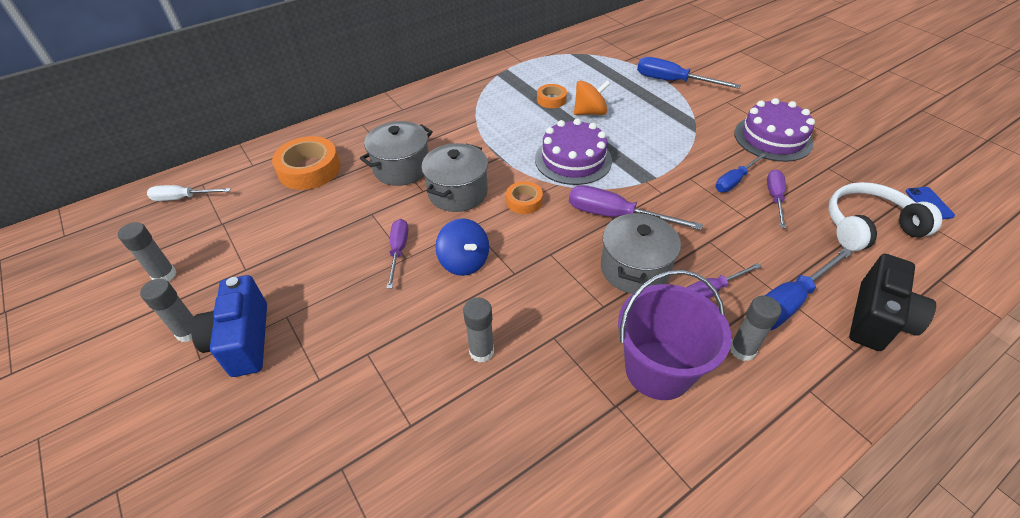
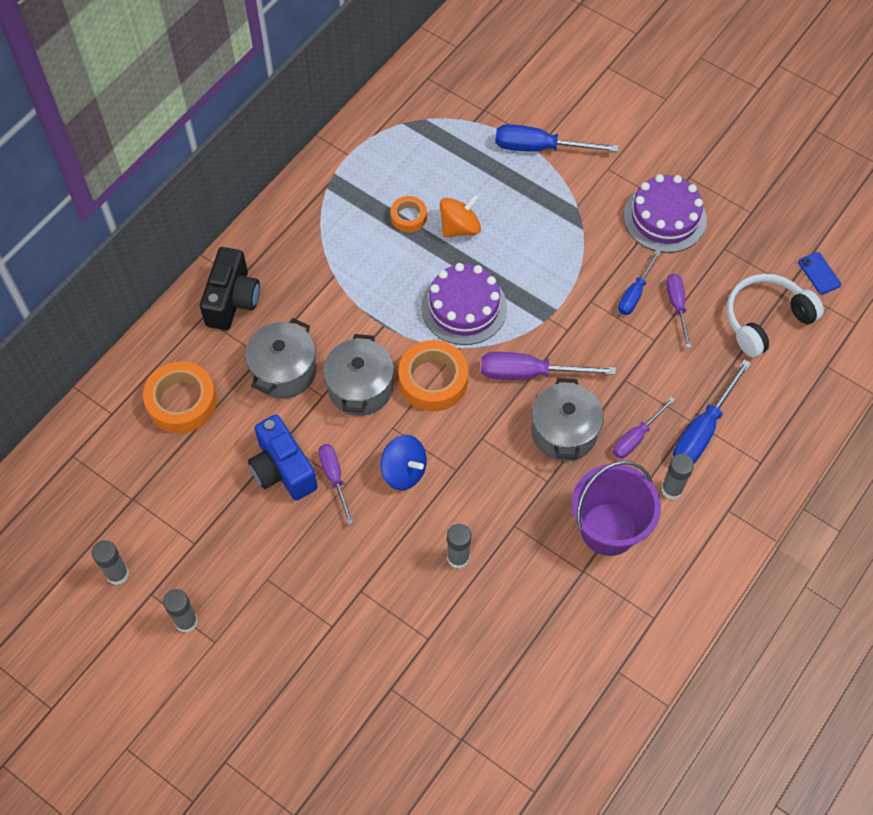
camera: 20 degrees left, 15 degrees up
(183, 198) = (65, 480): white screwdriver -> none
(243, 341) = (242, 614): blue camera -> blue camera (282, 469)
(524, 201) = (433, 380): orange tape -> orange tape, size x1.79
(877, 319) = (776, 425): black camera -> black camera (232, 300)

